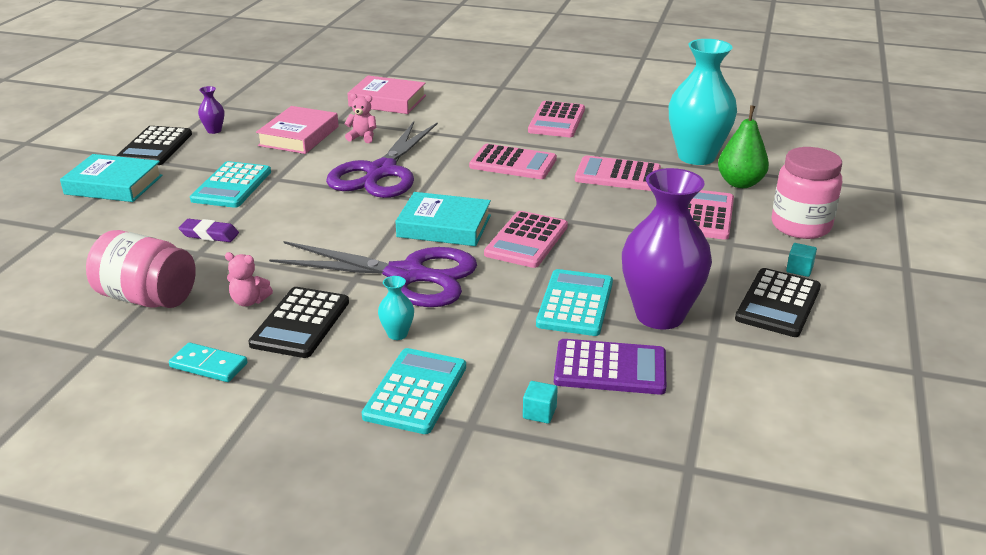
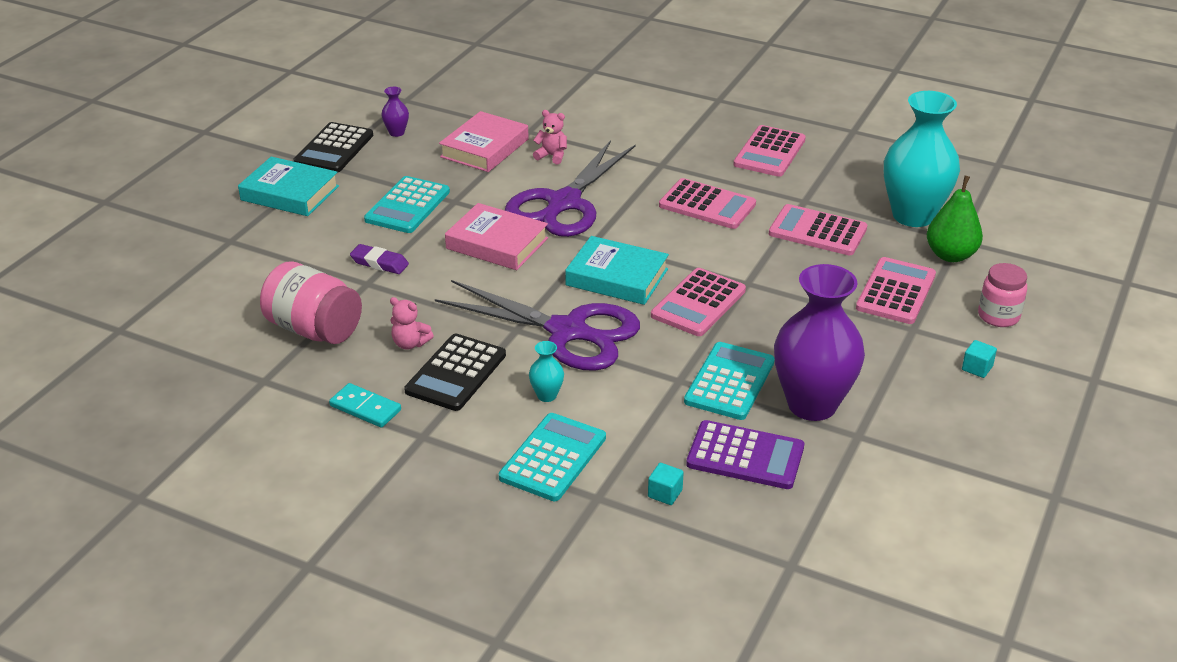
camera: 10 degrees right, 5 degrees up
(387, 101) = (587, 109): pink book -> pink book (497, 243)
(778, 303) = (939, 405): black calculator -> none
(800, 226) = (998, 316): pink jar -> pink jar, size x0.65

